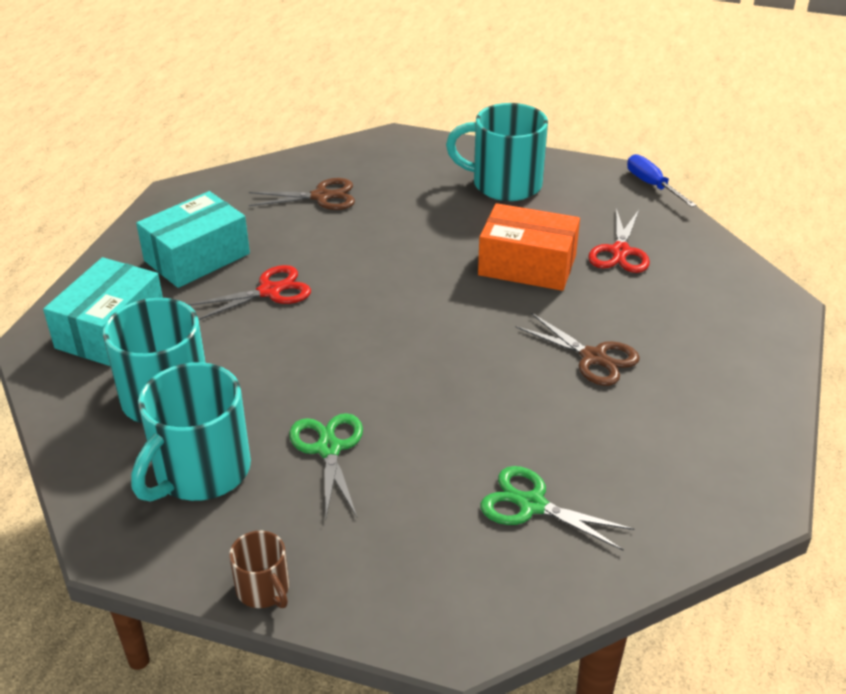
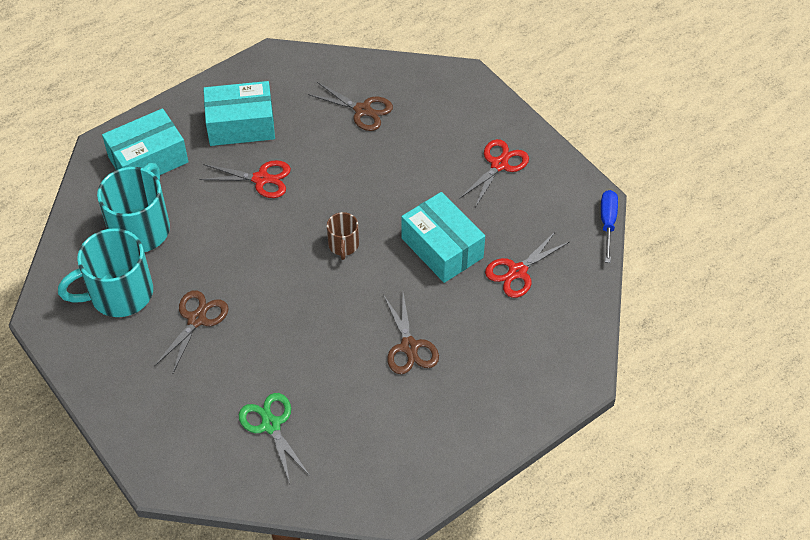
camera: 35 degrees right, 15 degrees up
(264, 589) = (93, 388): brown mug -> brown mug (343, 245)
(329, 449) = (197, 319): green scissors -> brown scissors
(504, 184) = (499, 165): turquoise mug -> red scissors
(527, 265) = (442, 248): orange box -> turquoise box

